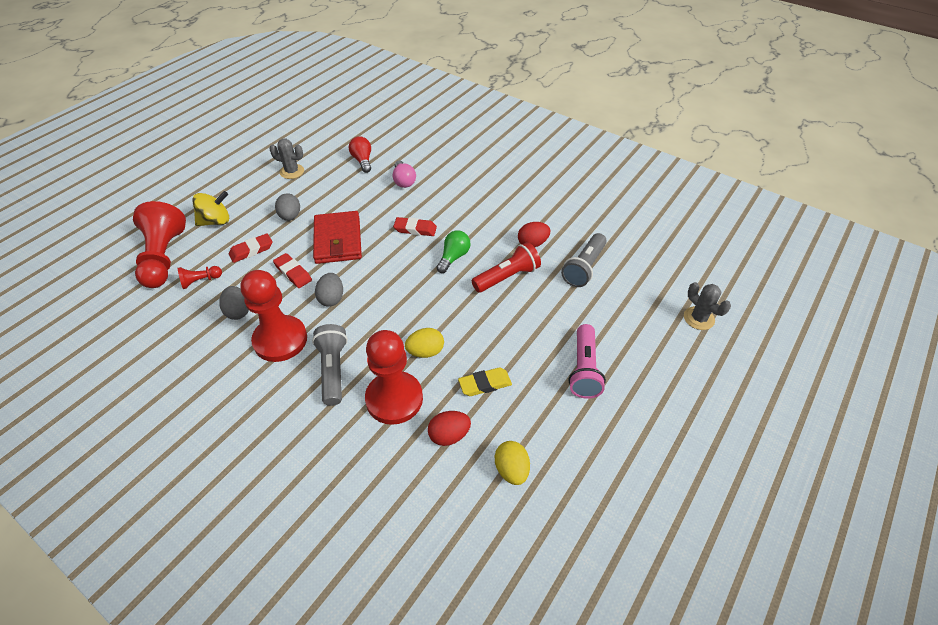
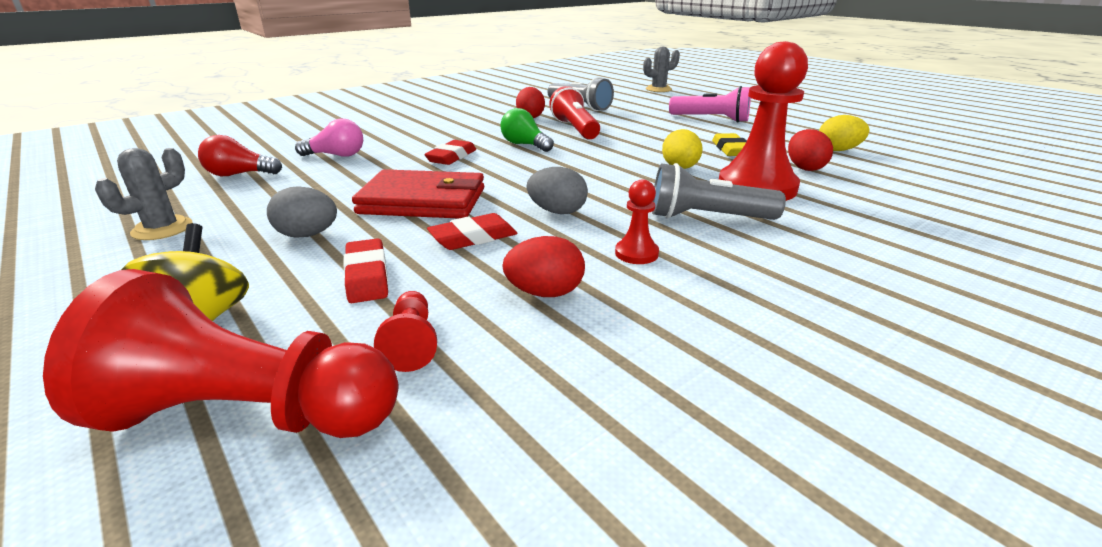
camera: 75 degrees left, 20 degrees down
(238, 311) = (545, 293): grey egg -> red egg
(280, 340) = (636, 253): red pawn -> red pawn, size x0.44

